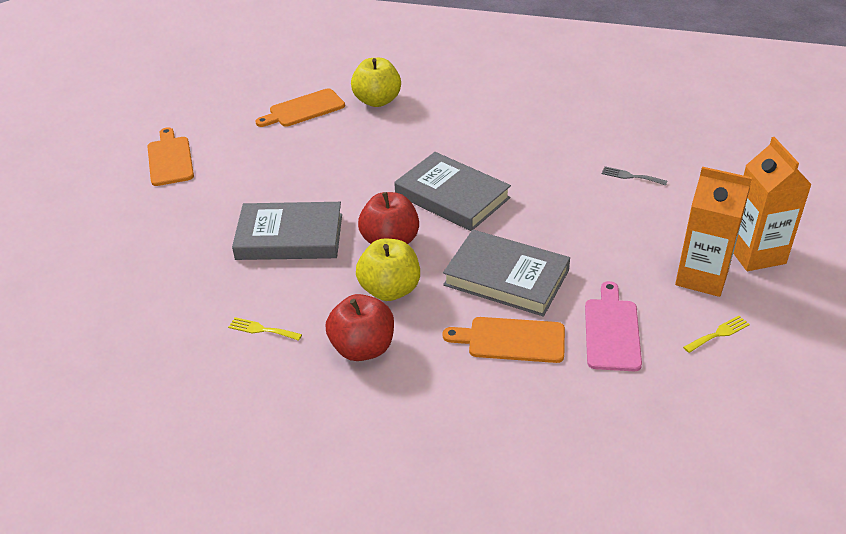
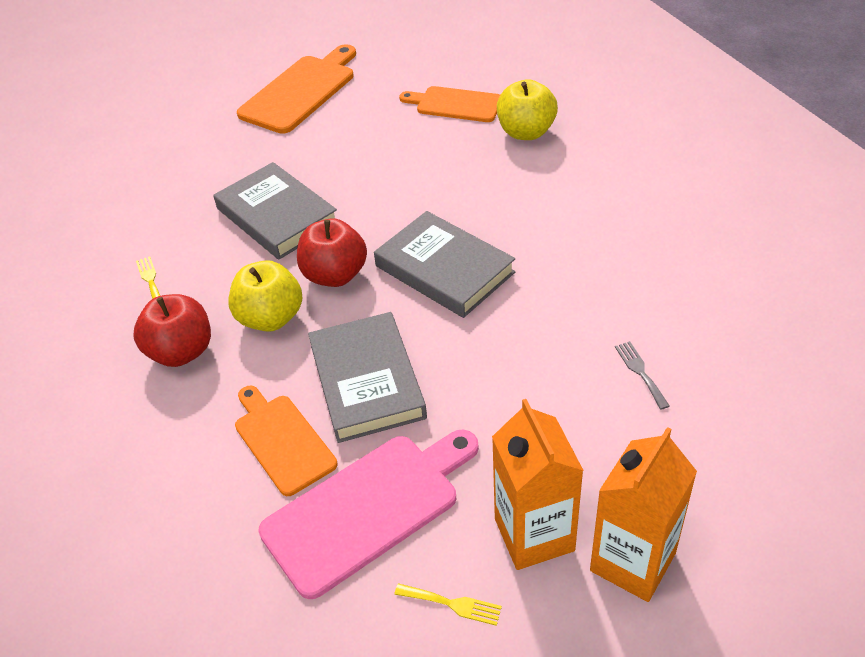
camera: 50 degrees right, 5 degrees up
(170, 159) = (300, 91): orange cutting board -> orange cutting board, size x1.53
(452, 196) = (444, 269): grey book -> grey book turned 45 degrees counterclockwise
(611, 331) = (367, 508): pink cutting board -> pink cutting board, size x1.53

